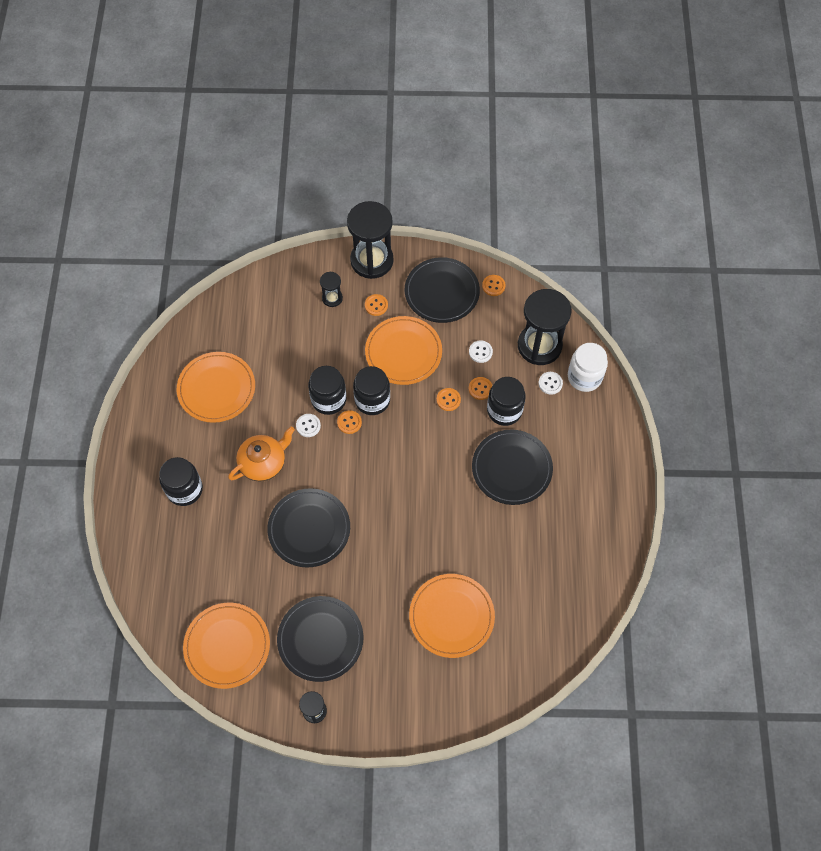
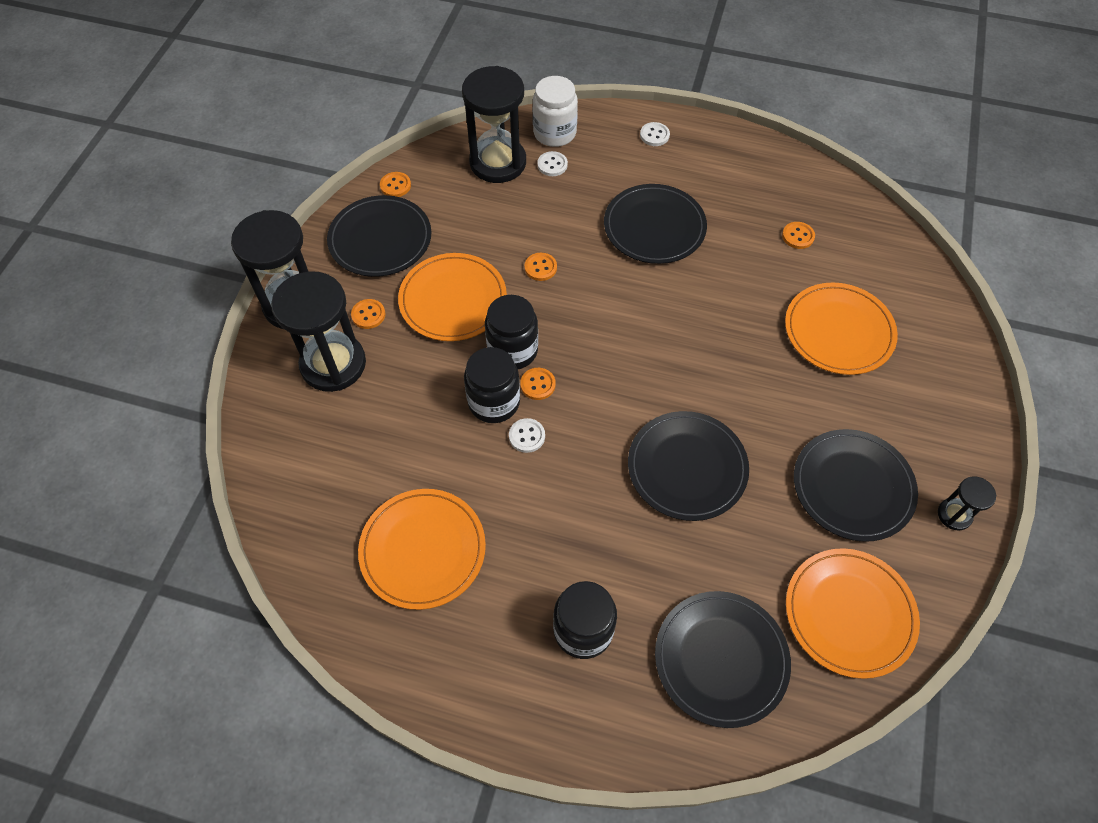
camera: 75 degrees left, 5 degrees down
(182, 572) = (721, 659): none -> black plate
(263, 463) = (569, 506): orange teapot -> none
(332, 298) = (333, 364): black hourglass -> black hourglass, size x2.12
(480, 352) = (484, 220): white button -> white button (654, 135)
(480, 389) = (536, 232): orange button -> orange button (798, 236)
(504, 410) = (574, 216): black jar -> none

